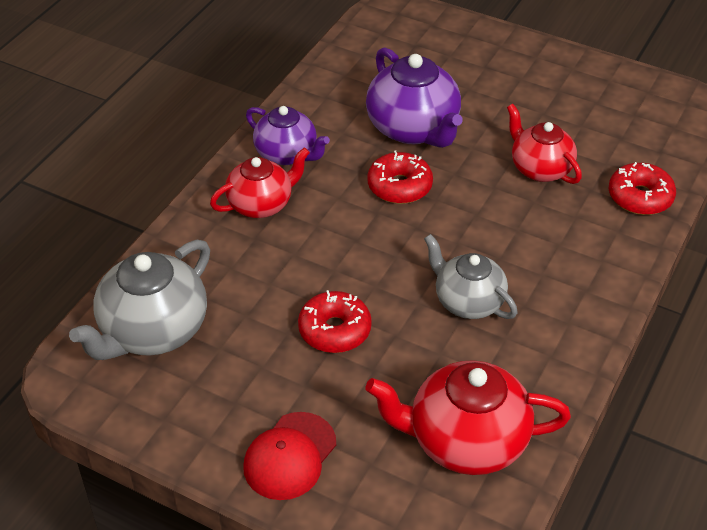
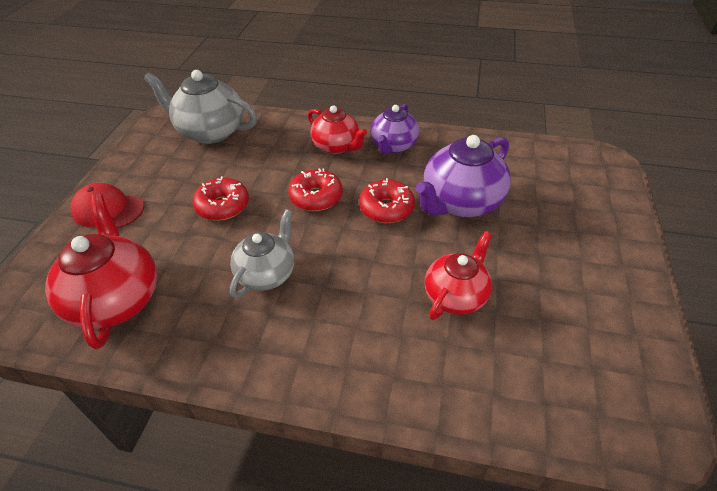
camera: 75 degrees right, 0 degrees up
(640, 197) = (455, 390): red donut -> red donut (316, 197)

